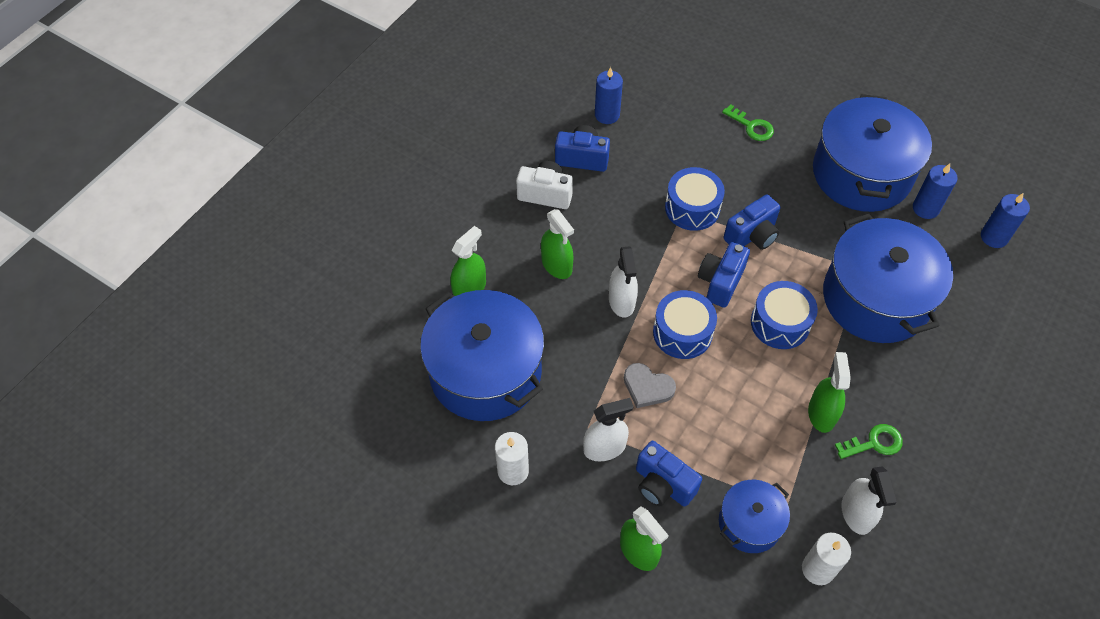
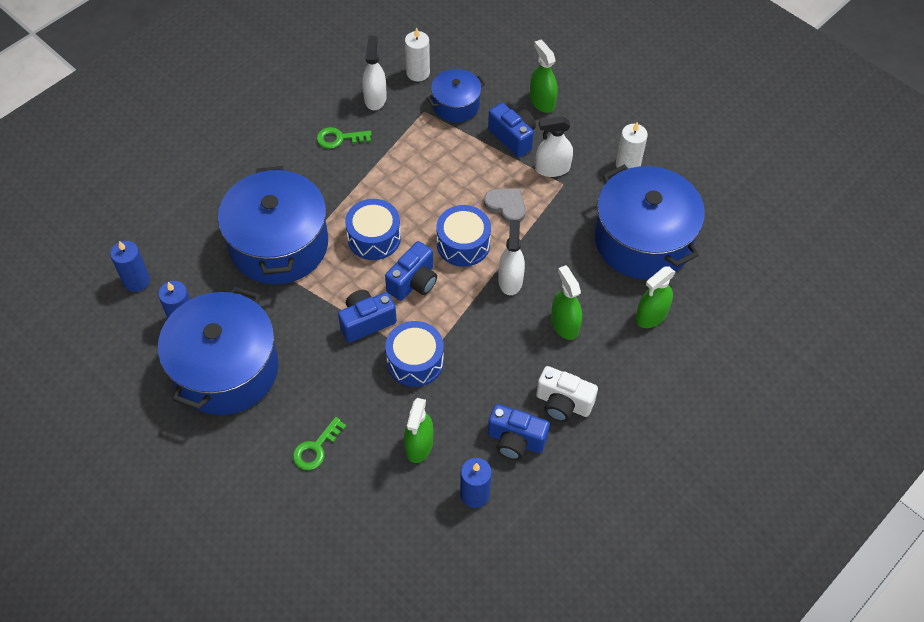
camera: 170 degrees left, 0 degrees up
(751, 126) = (316, 448): green key -> green key turned 105 degrees counterclockwise
(821, 413) = (370, 164): green spray bottle -> green spray bottle (419, 445)

